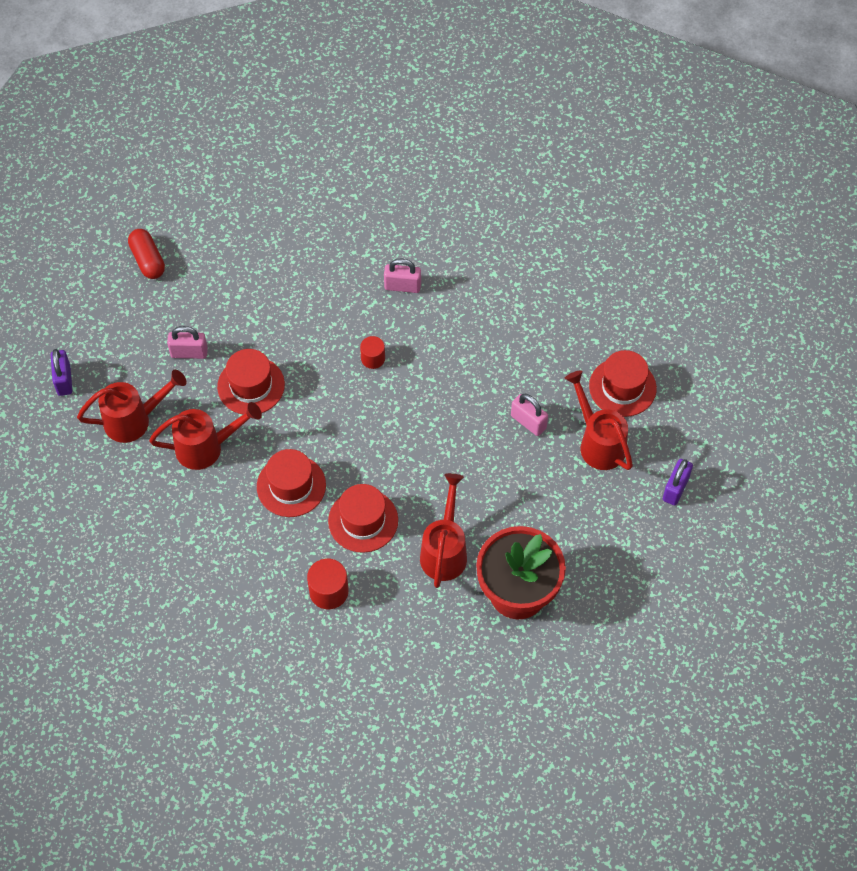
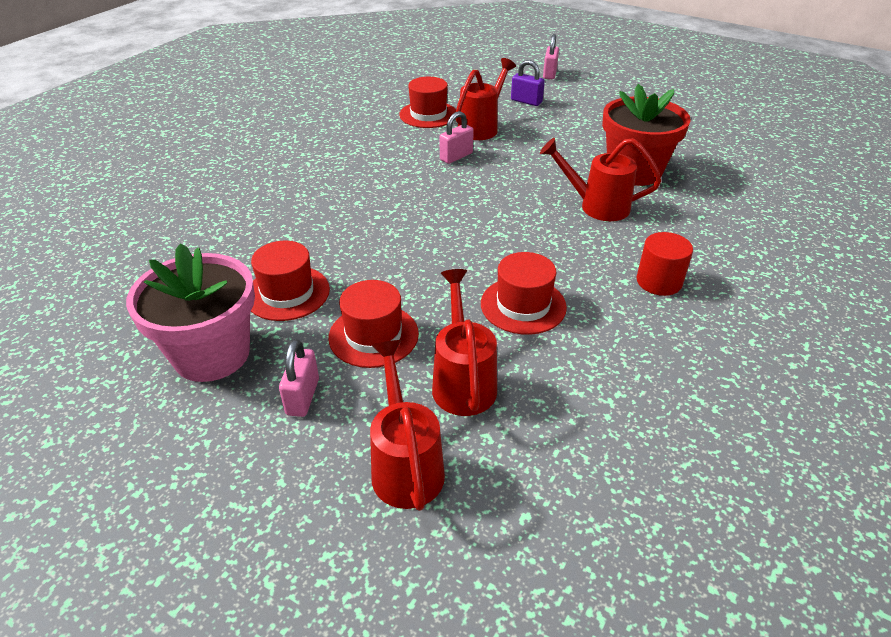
camera: 85 degrees left, 20 degrees down
(64, 380) = (305, 571): purple padlock -> none
(148, 260) = (112, 444): red capsule -> none
(227, 289) = (212, 354): none -> pink flower pot
(363, 520) = (566, 254): red hat -> red hat (287, 293)
(373, 358) = (361, 239): red cylinder -> none
(402, 286) = (275, 216): pink padlock -> pink padlock (549, 74)
(598, 443) = (481, 127): red watering can -> red watering can turned 150 degrees clockwise

